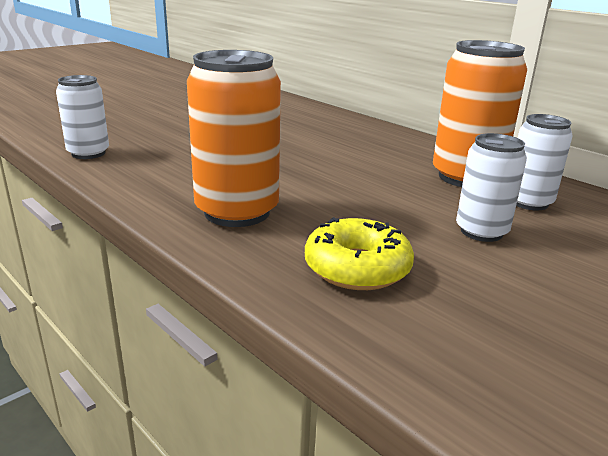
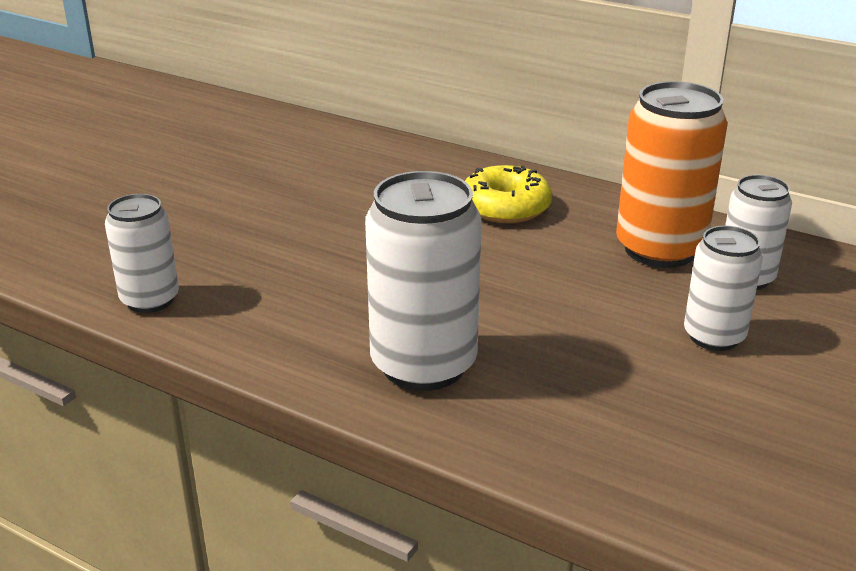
camera: 15 degrees left, 5 degrees up
(237, 212) = (423, 365): orange can -> white can
(357, 268) = (609, 419): yellow donut -> yellow donut (505, 207)

